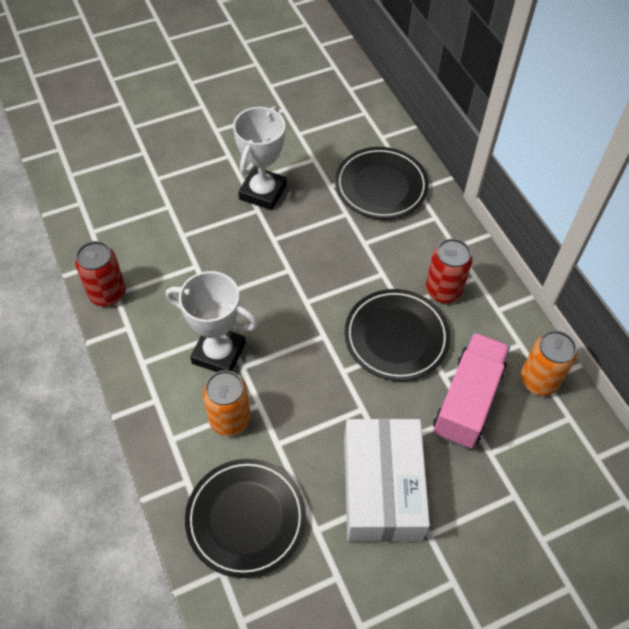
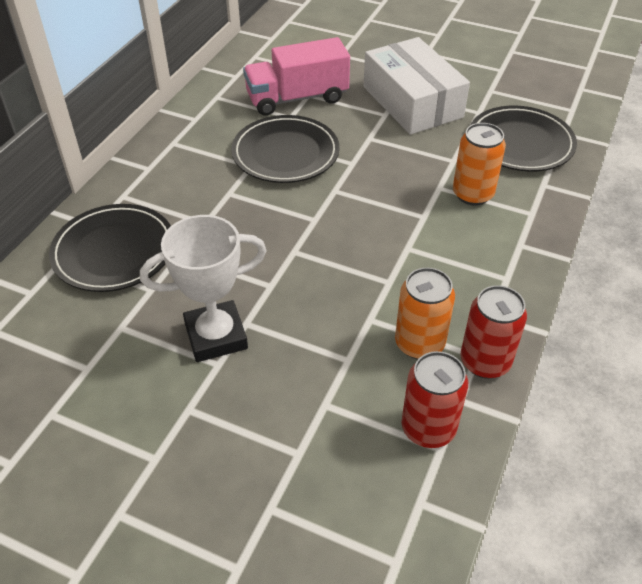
camera: 130 degrees left, 10 degrees down
(218, 353) = (432, 238): white trophy -> none
(382, 487) = (412, 102): white box -> white box turned 75 degrees counterclockwise
(443, 290) = (208, 152): red can -> red can (428, 428)
(539, 380) = (239, 78): orange can -> orange can (419, 343)

